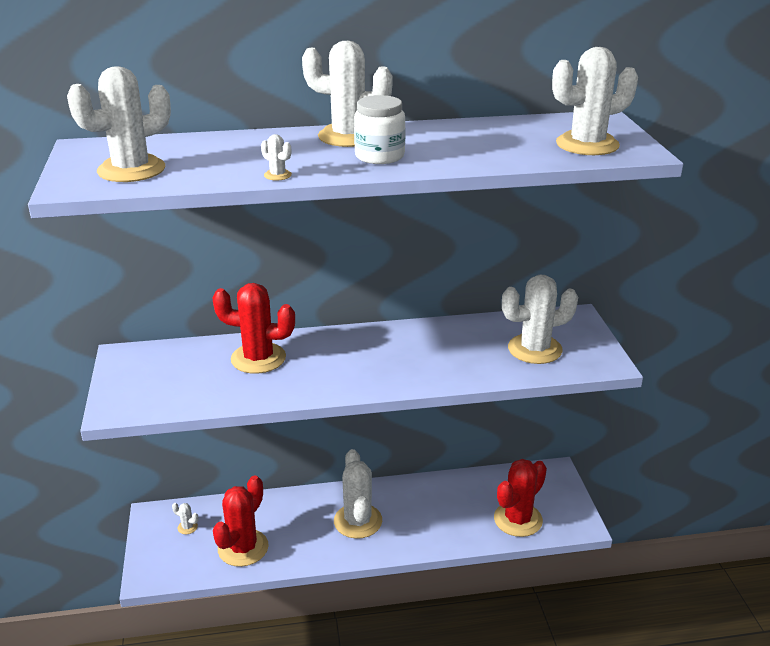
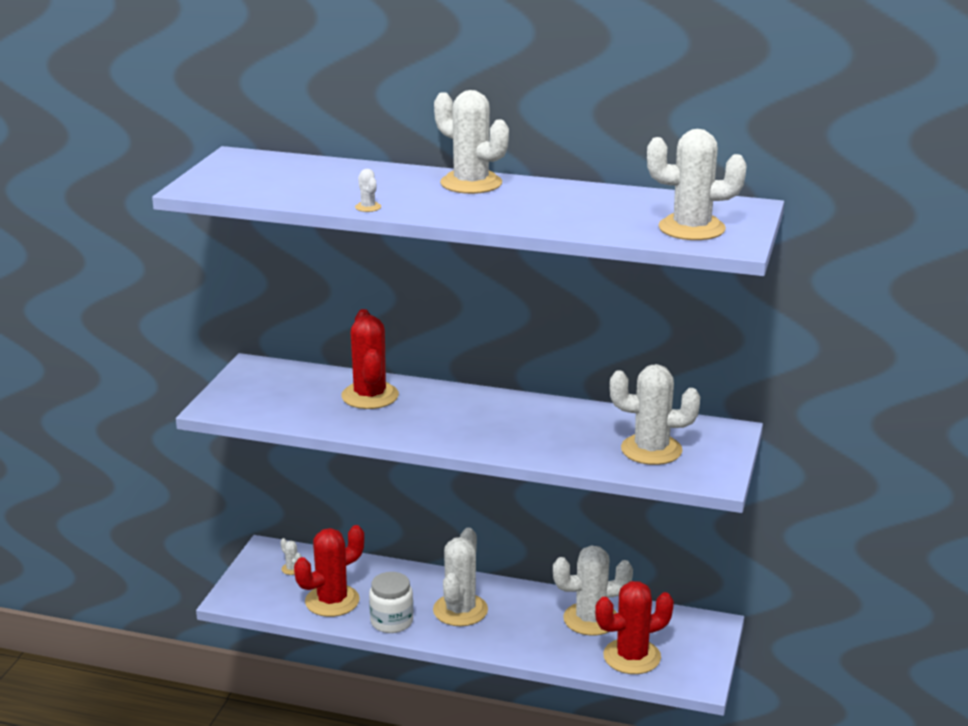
camera: 25 degrees right, 5 degrees down
(131, 170) = (254, 182): white cactus -> white cactus (591, 619)
(258, 358) = (370, 396): red cactus -> red cactus turned 45 degrees clockwise
(379, 156) = (476, 206): white jar -> white jar (391, 621)

